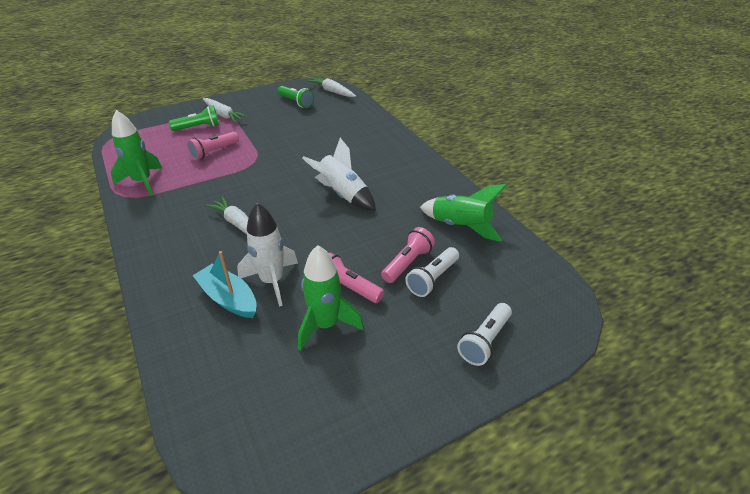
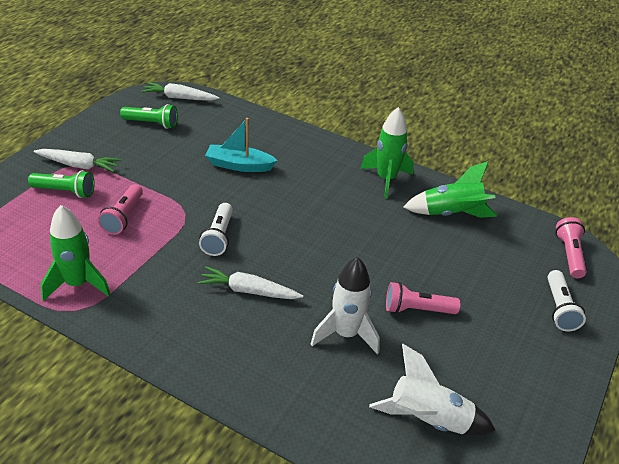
camera: 35 degrees left, 0 degrees up
(198, 127) = (65, 191): green flashlight -> green flashlight turned 60 degrees clockwise
(228, 298) = (324, 368): turquoise boat -> turquoise boat (239, 165)
(325, 325) = (433, 352): green rocket -> green rocket (386, 179)
(343, 194) = (318, 219): white rocket -> white rocket (428, 420)
(407, 263) = (442, 266): pink flashlight -> pink flashlight (569, 255)
(432, 279) = (475, 272): white flashlight -> white flashlight (219, 237)

